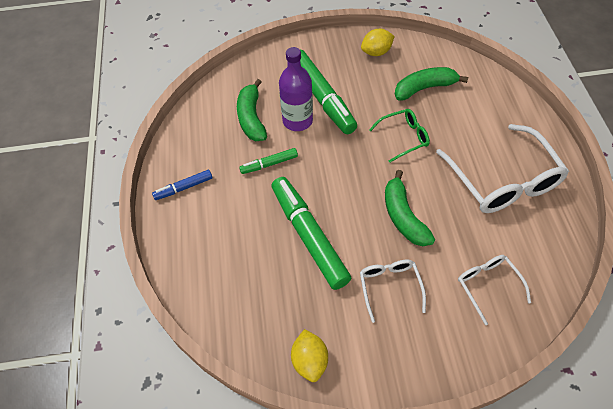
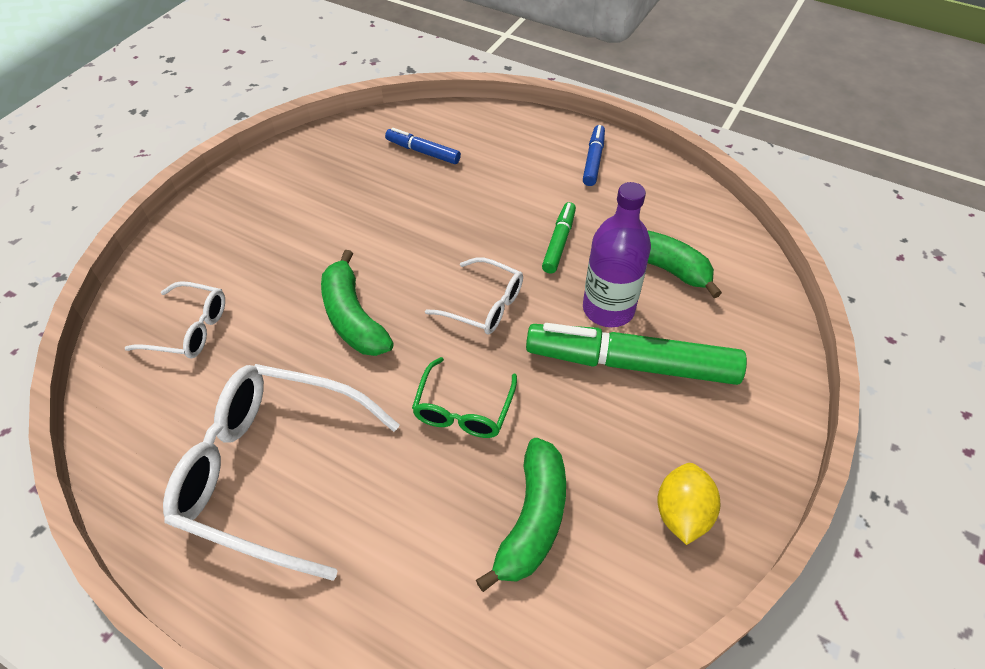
camera: 125 degrees right, 5 degrees down
(247, 285) = (423, 152): none -> blue marker
(308, 236) = (424, 221): green marker -> none
(310, 361) = (304, 154): yellow lemon -> none
(390, 287) = (294, 248): white glasses -> white glasses (484, 305)
(403, 216) = (352, 317): green banana -> green banana turned 135 degrees counterclockwise

